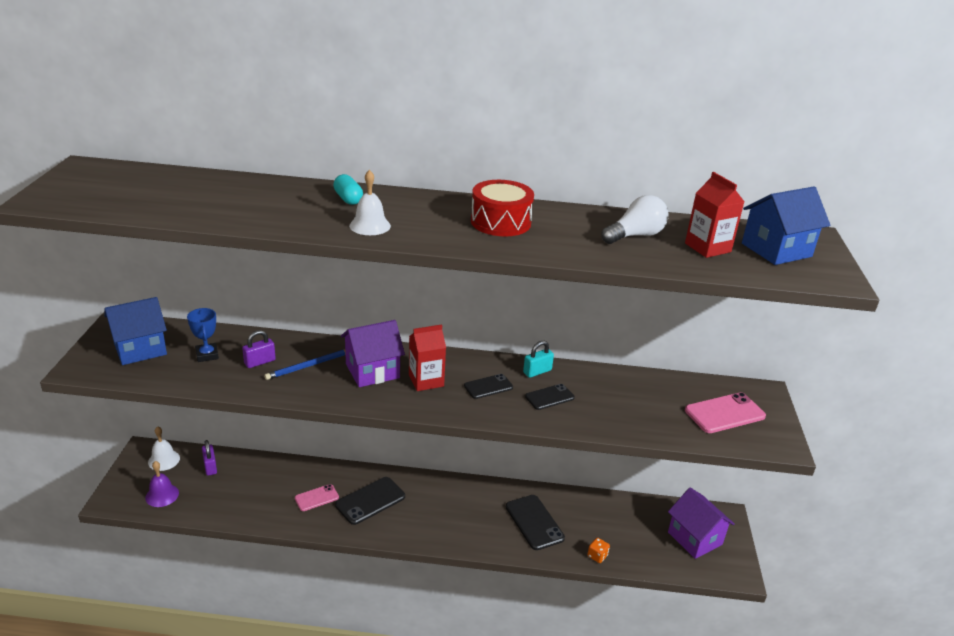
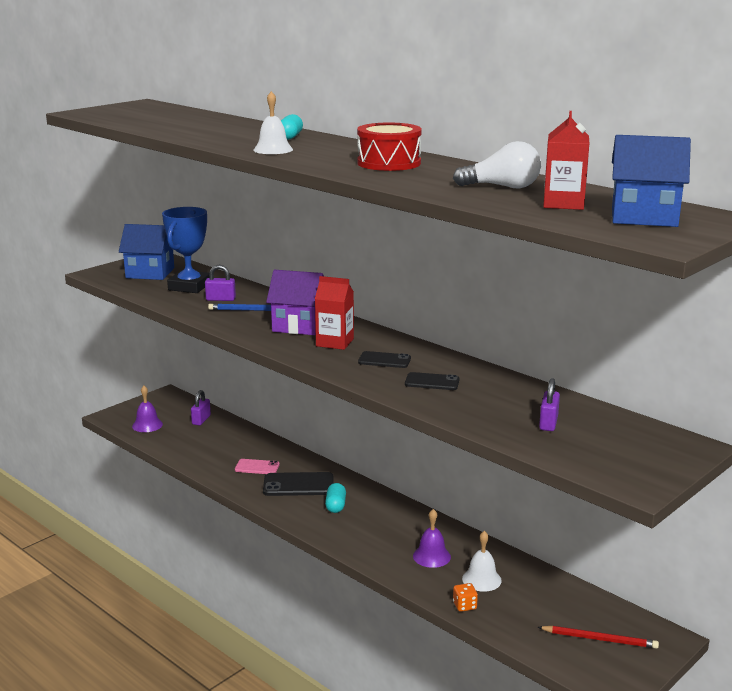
camera: 40 degrees right, 10 degrees down
(164, 460) = (174, 405): white bell -> white bell (481, 579)
(207, 355) = (189, 286): blue trophy -> blue trophy, size x1.71
(420, 508) = (335, 506): none -> turquoise capsule
(534, 522) = (431, 556): black phone -> purple bell
(537, 371) = (449, 364): turquoise padlock -> none
(668, 407) = (548, 423): none -> purple padlock
(695, 538) = (599, 639): purple house -> red pencil
(724, 413) = (609, 445): pink phone -> none

